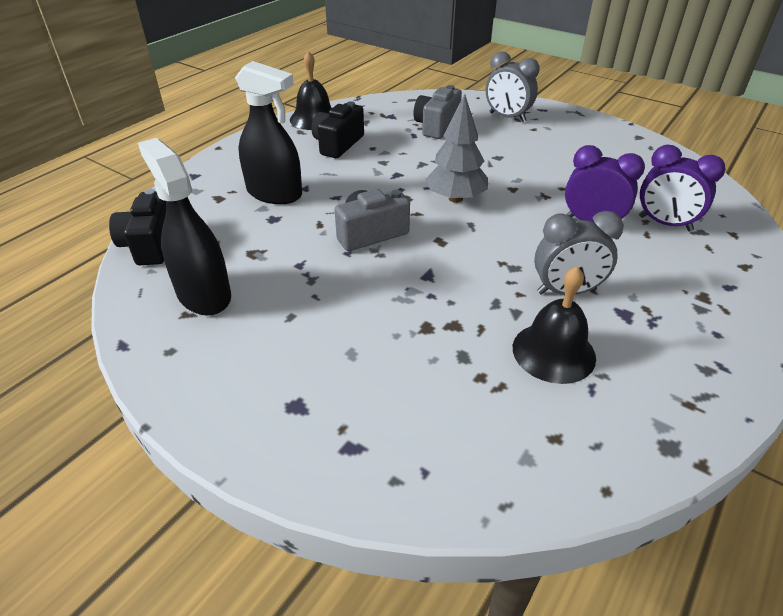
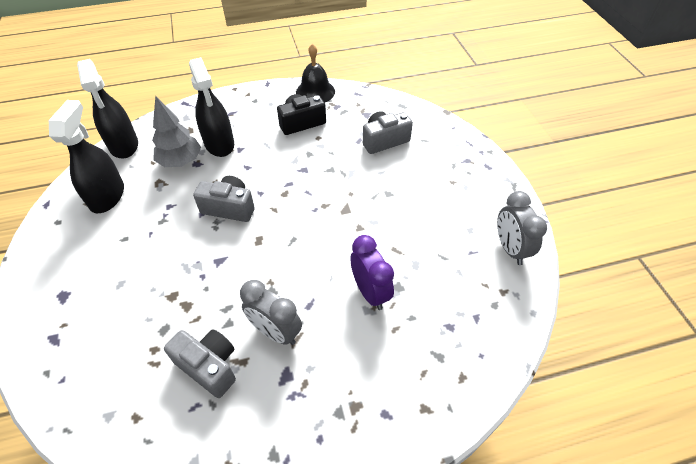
camera: 40 degrees right, 10 degrees up
(150, 244) = (124, 145): black camera -> black spray bottle
(455, 198) = (311, 212): grey tree -> grey tree (180, 161)
(507, 117) = (447, 159): grey clock -> grey clock (510, 249)
(553, 352) = (209, 366): black bell -> grey camera
(665, 224) = (422, 330): purple clock -> none

